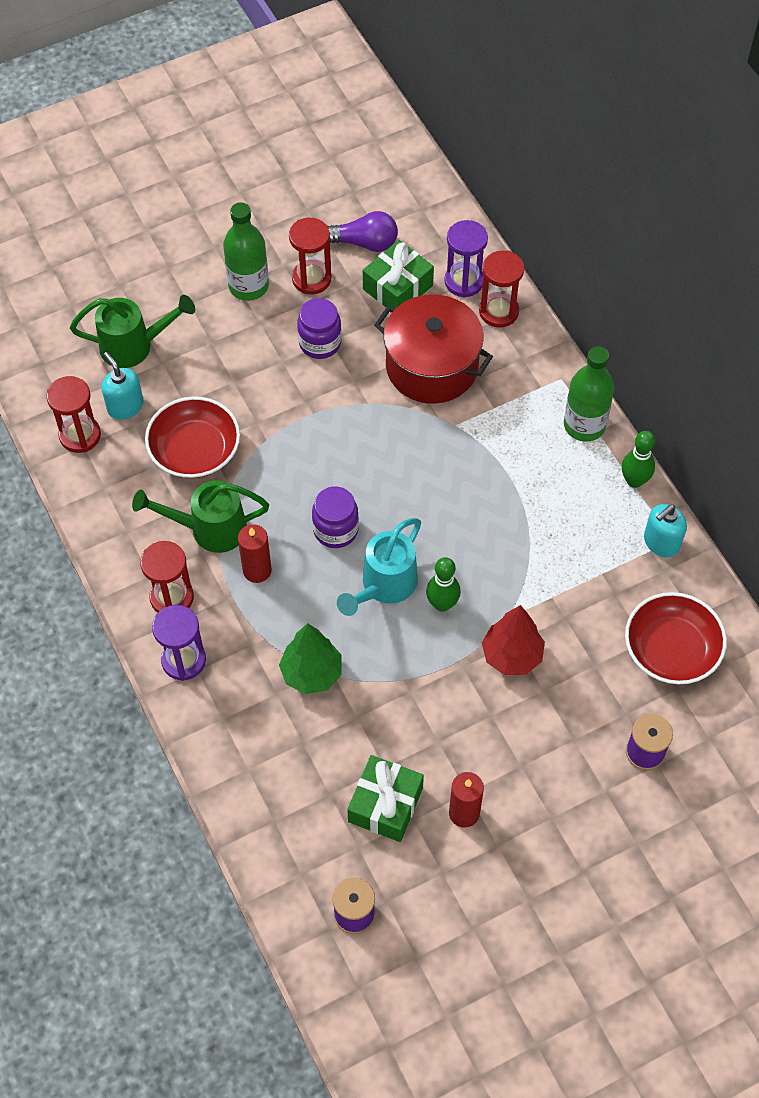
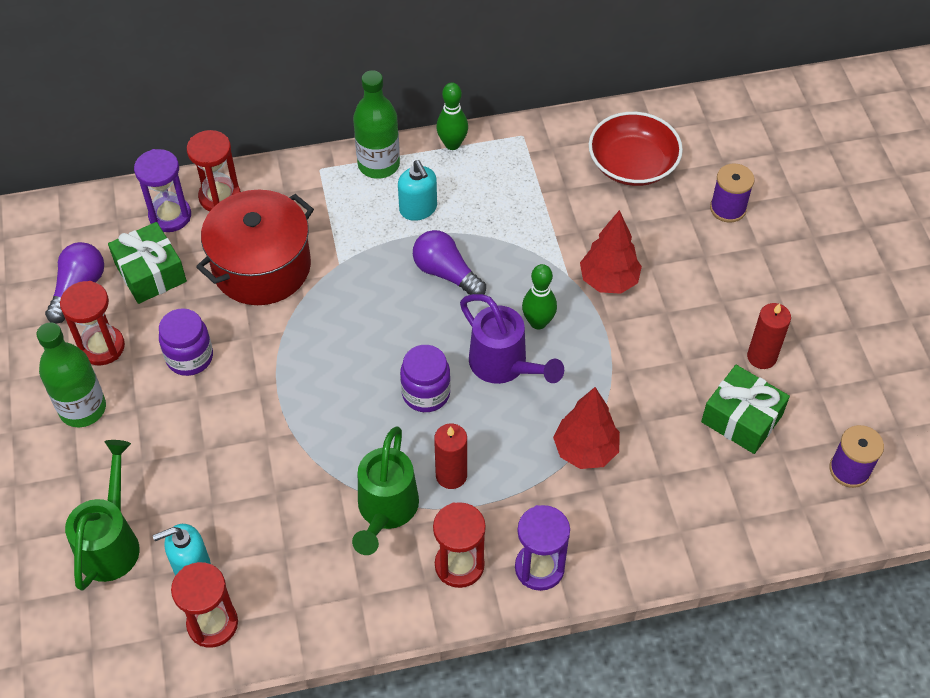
camera: 75 degrees left, 5 degrees down
(195, 450) = (280, 506): red bowl -> none
(312, 673) = (585, 450): green tree -> red tree
(384, 586) = (504, 365): turquoise watering can -> purple watering can
(474, 513) = (446, 273): none -> purple light bulb
(661, 542) = (523, 142): turquoise soap dispenser -> turquoise soap dispenser (418, 209)

